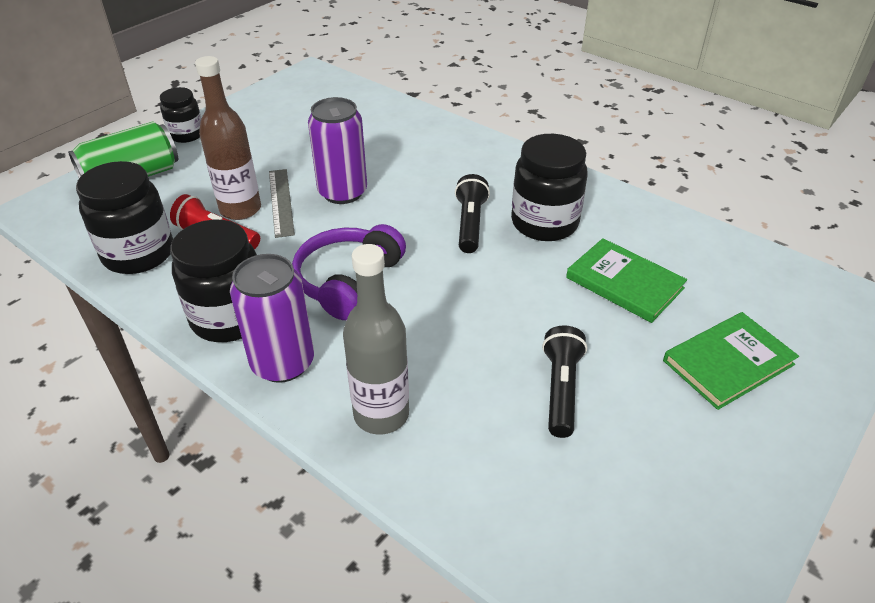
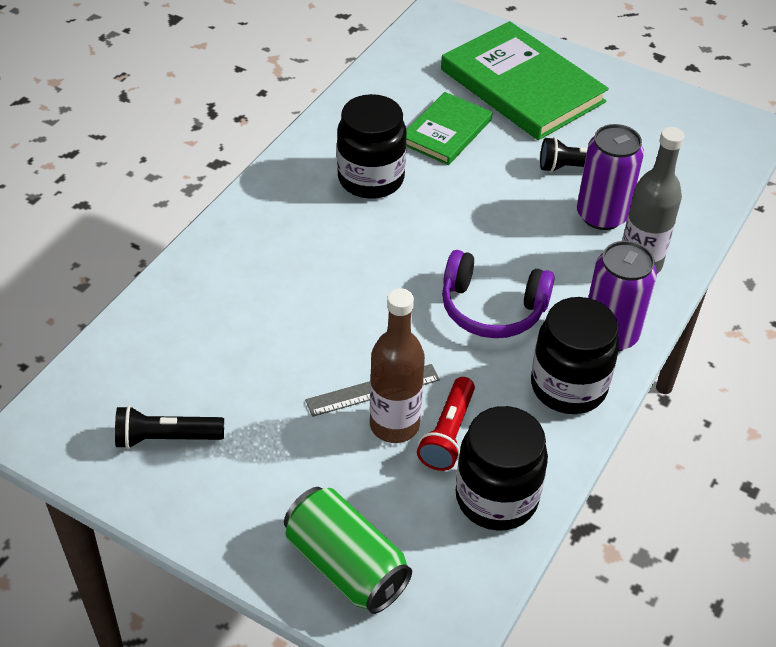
camera: 100 degrees left, 5 degrees up
(186, 135) = (229, 537): black jar -> none
(342, 192) = (344, 338): purple can -> purple can (601, 215)
(470, 224) = (383, 230): black flashlight -> black flashlight (166, 438)
(728, 362) = (522, 86): green book -> green book, size x1.75

